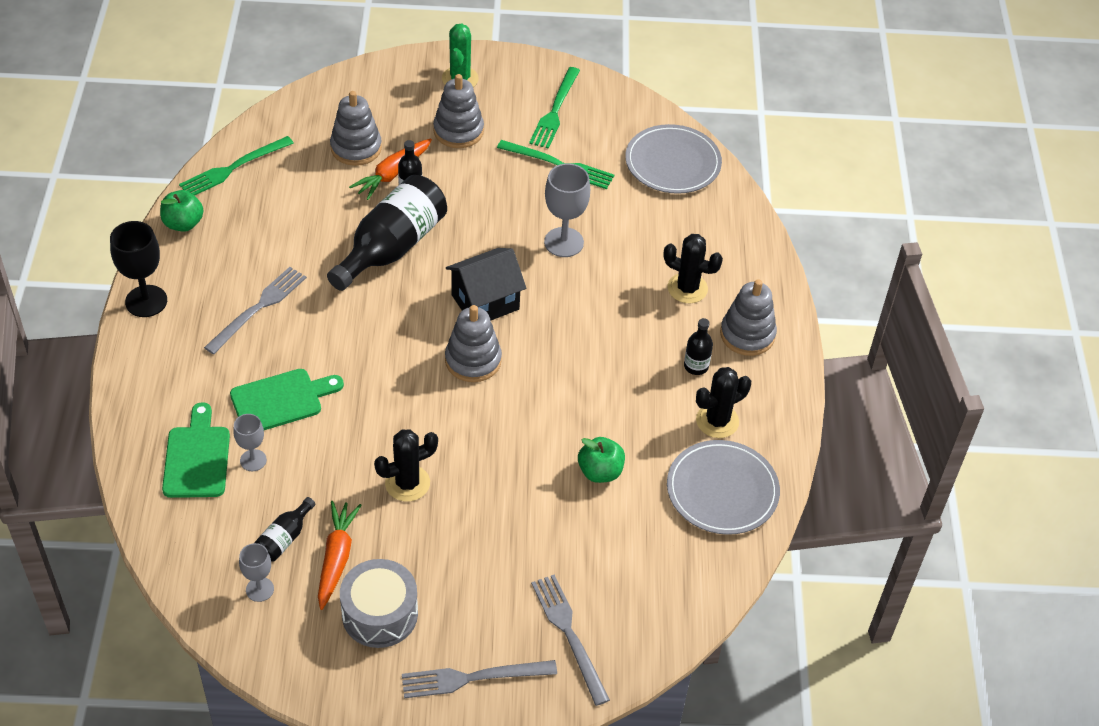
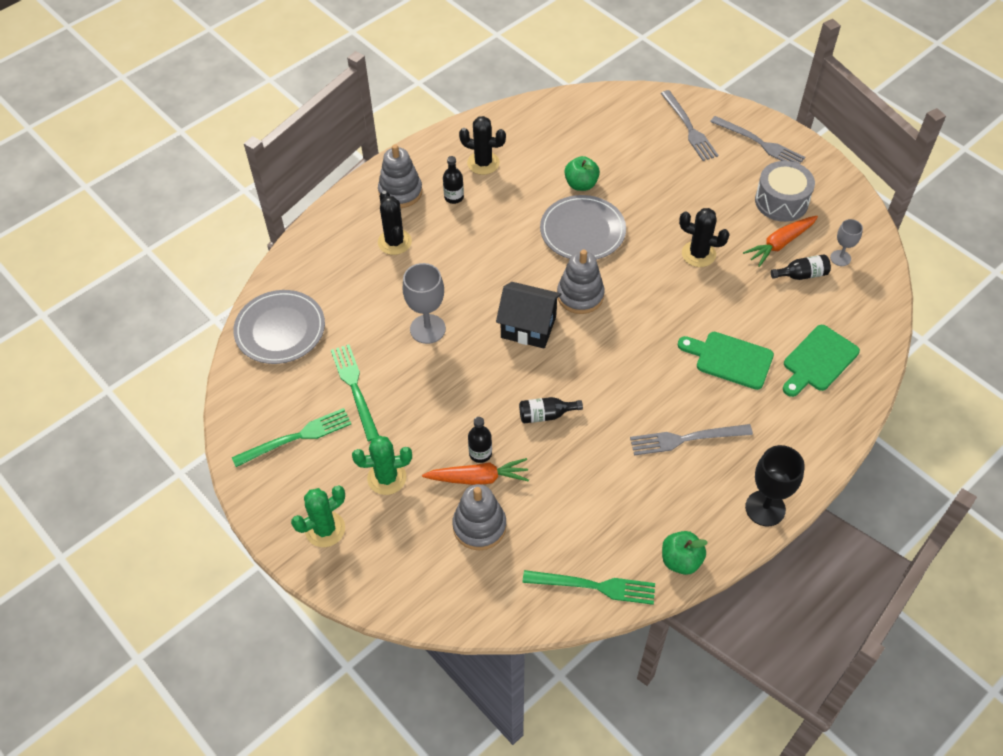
camera: 130 degrees left, 5 degrees up
(253, 460) = (782, 333): grey goblet -> none
(391, 248) = (546, 415): black bottle -> black bottle, size x0.45
(458, 131) = (387, 478): grey stacking toy -> green cactus
(569, 634) = (689, 128): grey fork -> grey fork turned 45 degrees counterclockwise
(722, 490) = (528, 132): grey plate -> grey plate (582, 231)

